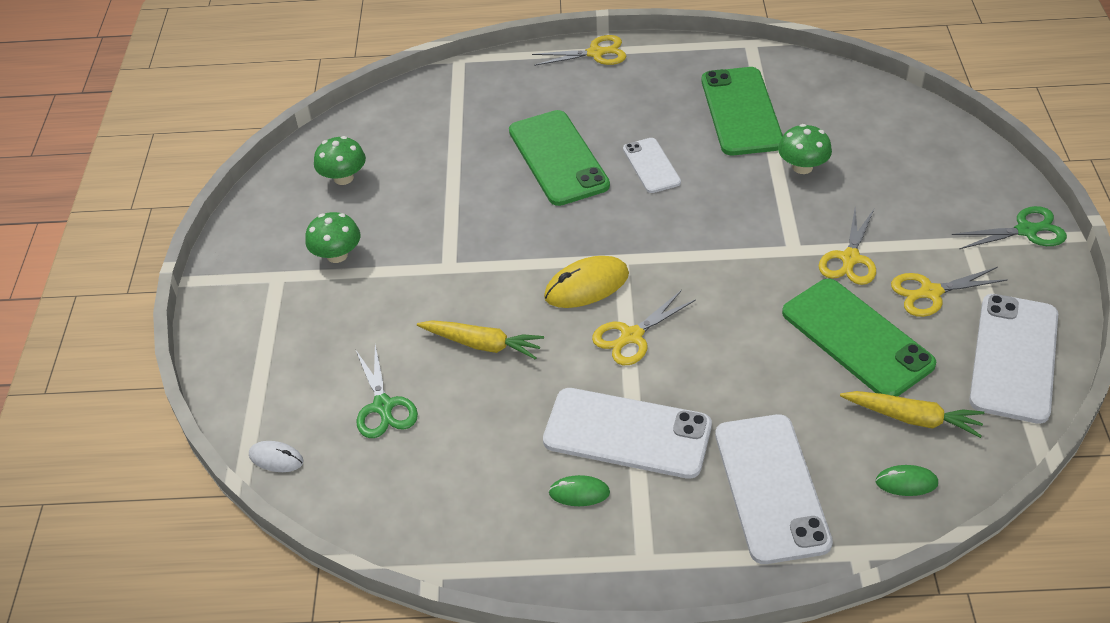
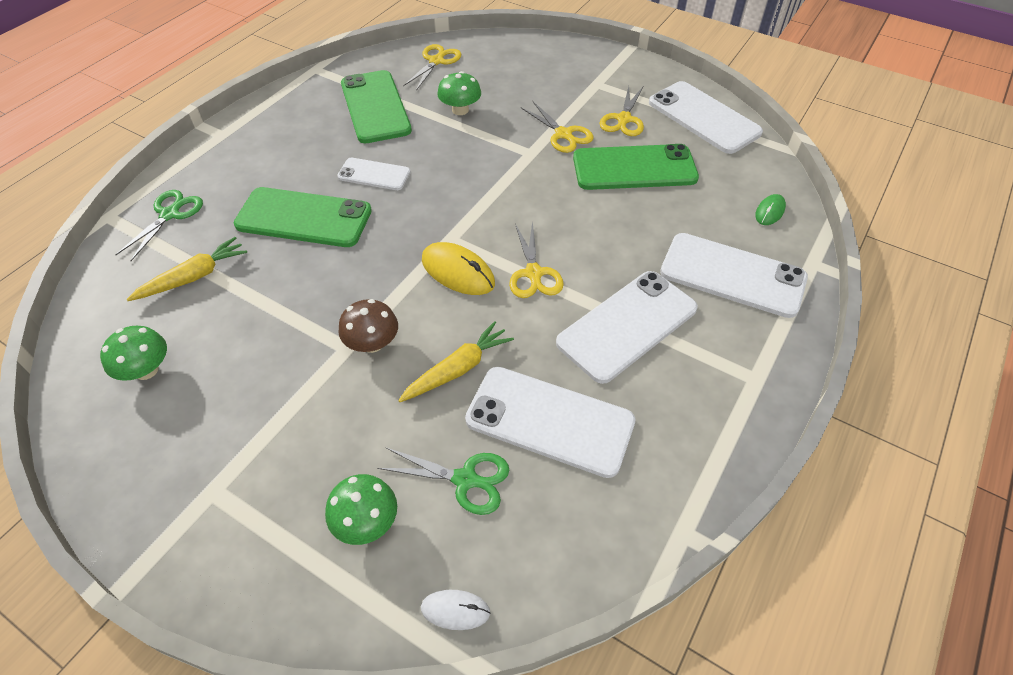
camera: 60 degrees left, 5 degrees up
(276, 458) = (455, 610): white mouse -> white mouse turned 45 degrees clockwise
(337, 255) = (240, 425): green mushroom -> green mushroom (366, 522)
(465, 279) = (372, 343): none -> brown mushroom
(477, 430) = (550, 421): none -> white phone
(579, 493) = (665, 385): green mouse -> none
(586, 286) = (458, 272): yellow mouse -> yellow mouse turned 60 degrees counterclockwise
(595, 53) = (218, 140): yellow scissors -> yellow scissors (436, 61)
(741, 111) = (375, 107): green phone -> green phone turned 45 degrees clockwise
(912, 418) = (720, 181): yellow carrot -> yellow carrot (193, 277)
(1026, 230) = (609, 60): green scissors -> green scissors (170, 214)

